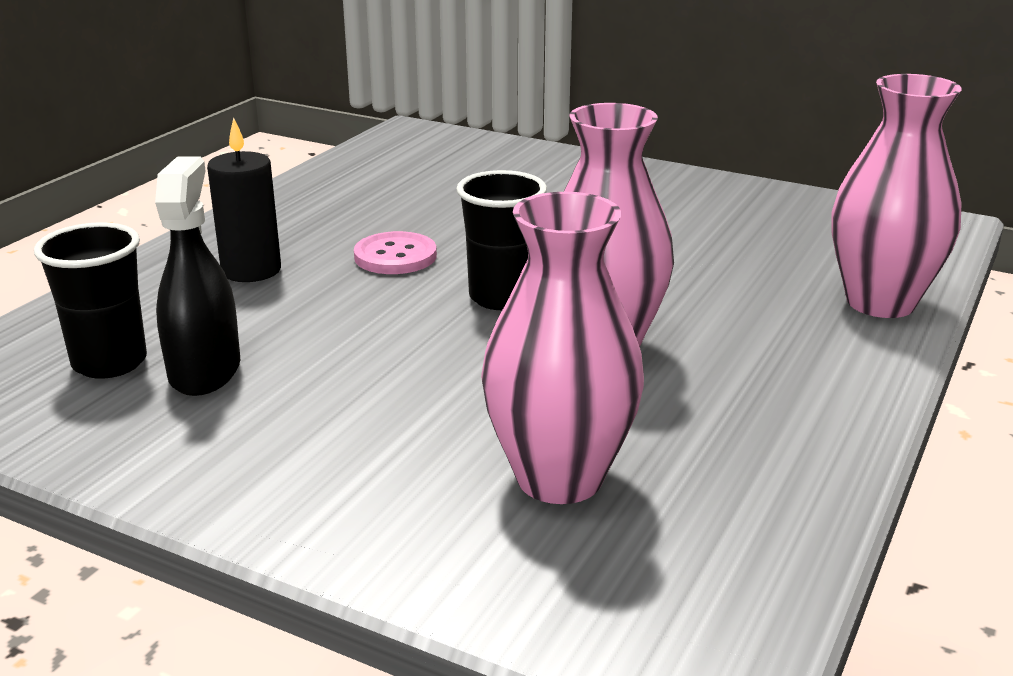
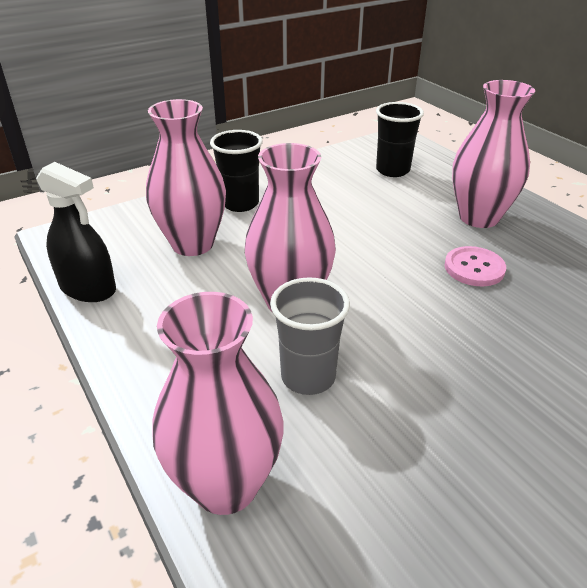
camera: 120 degrees right, 10 degrees up
(205, 371) = (366, 187): black spray bottle -> black spray bottle (88, 288)
(251, 270) = (479, 217): black candle -> pink vase
(501, 297) = (383, 288): black cup -> black cup (240, 204)
(708, 302) = (308, 377): none -> grey cup

